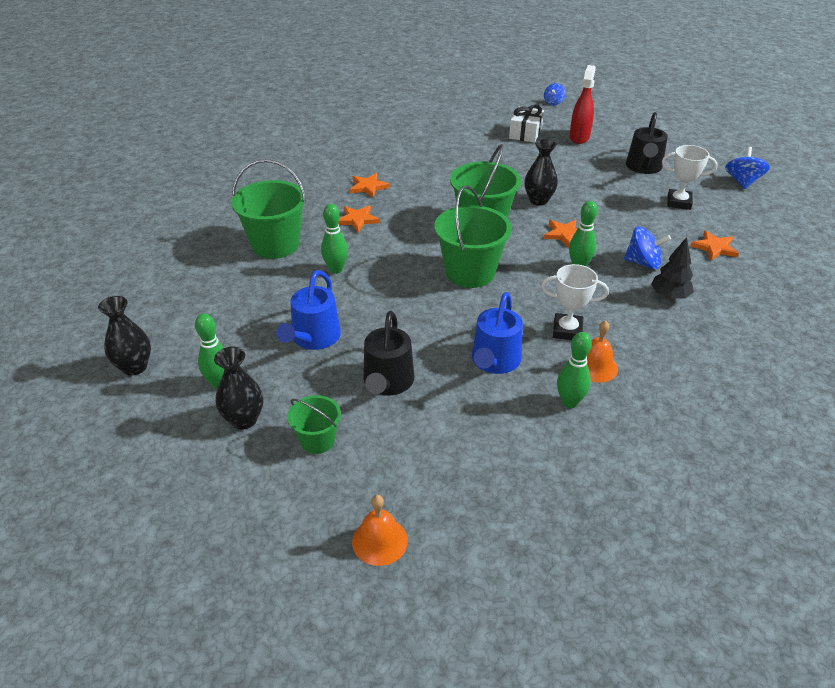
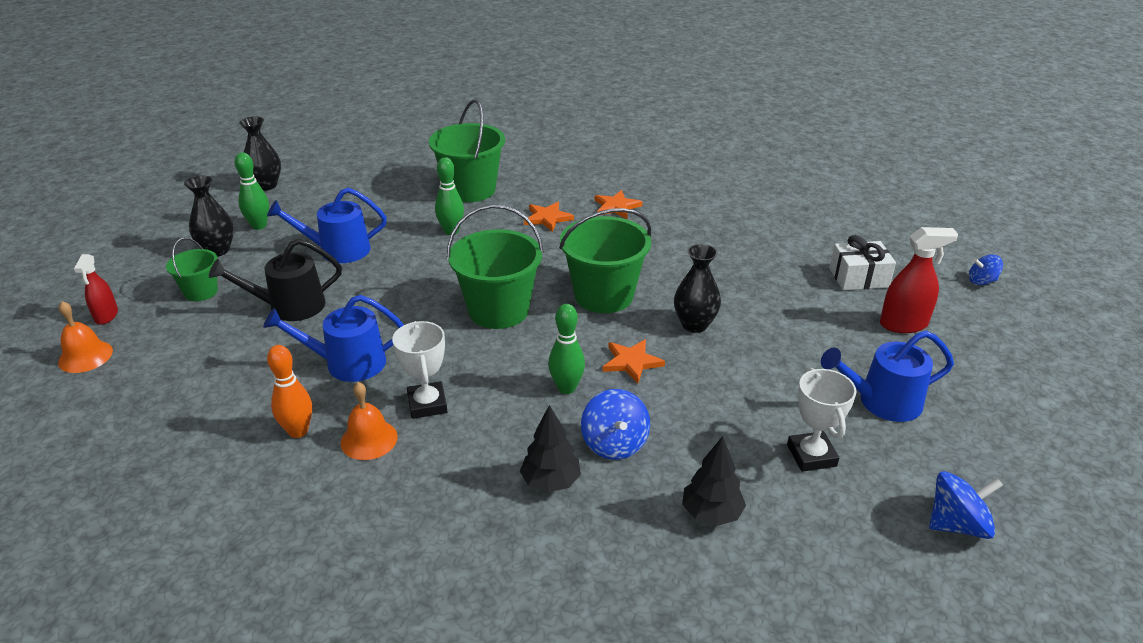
camera: 65 degrees right, 5 degrees down
(311, 520) = (106, 316): none -> red spray bottle
(569, 402) = (298, 431): green bowling pin -> orange bowling pin
(643, 167) = (882, 402): black watering can -> blue watering can
(714, 247) = (711, 513): orange star -> black tree

